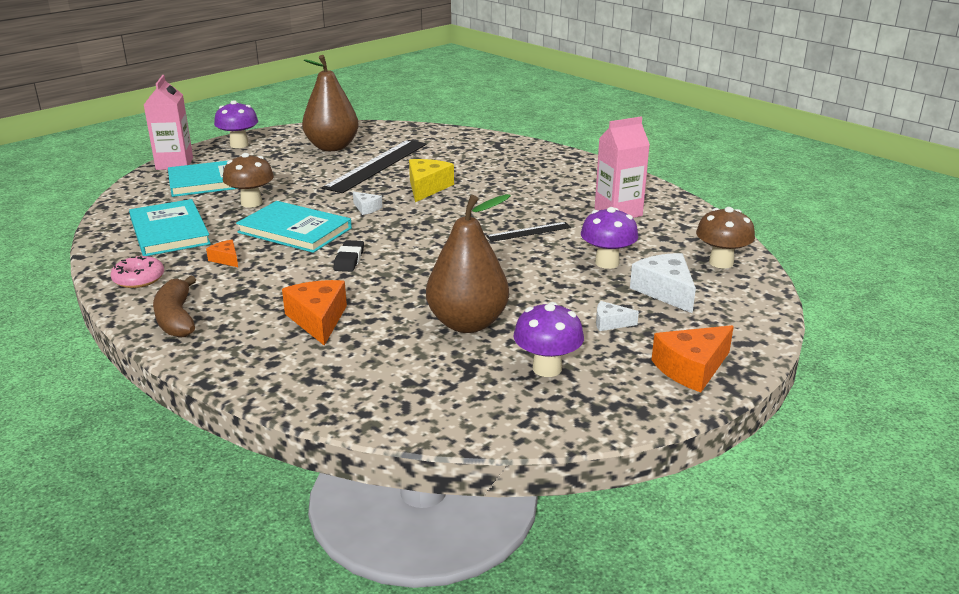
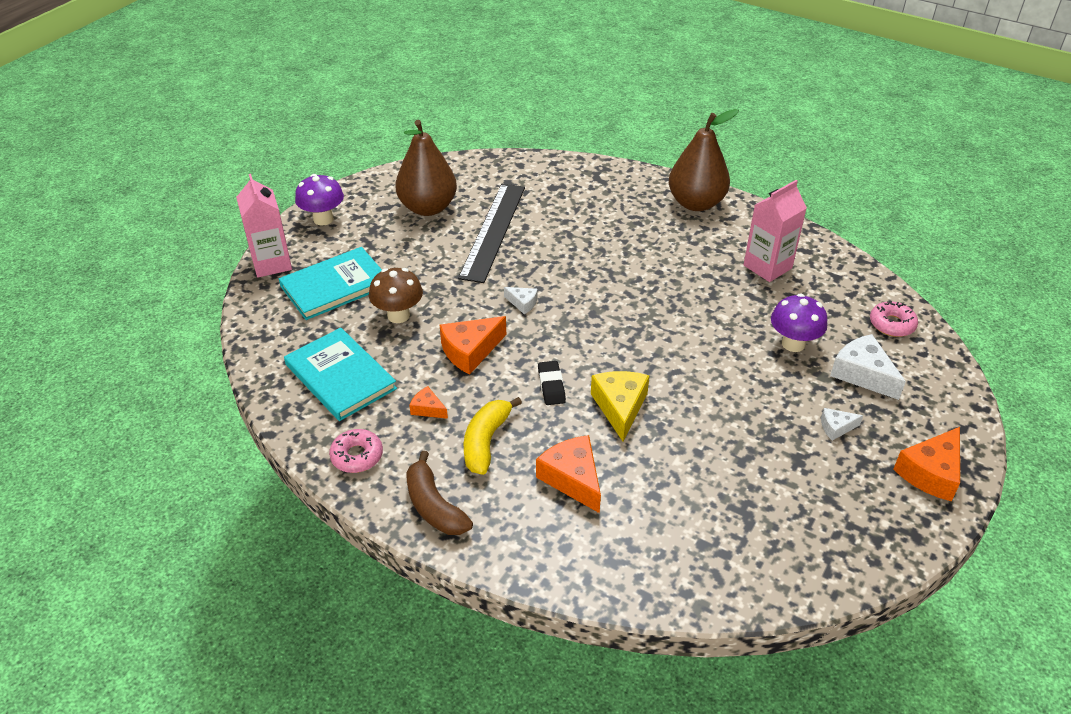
camera: 15 degrees left, 15 degrees up
(259, 286) = (486, 442): none -> yellow banana
(294, 230) = (470, 351): turquoise book -> orange cheese
(427, 188) = (564, 259): yellow cheese -> yellow cheese (620, 407)
(467, 323) = (712, 455): brown pear -> brown pear (696, 203)
(529, 232) = (700, 311): black ruler -> none
(547, 368) = (812, 500): purple mushroom -> none
(721, 262) = (892, 324): brown mushroom -> pink donut

